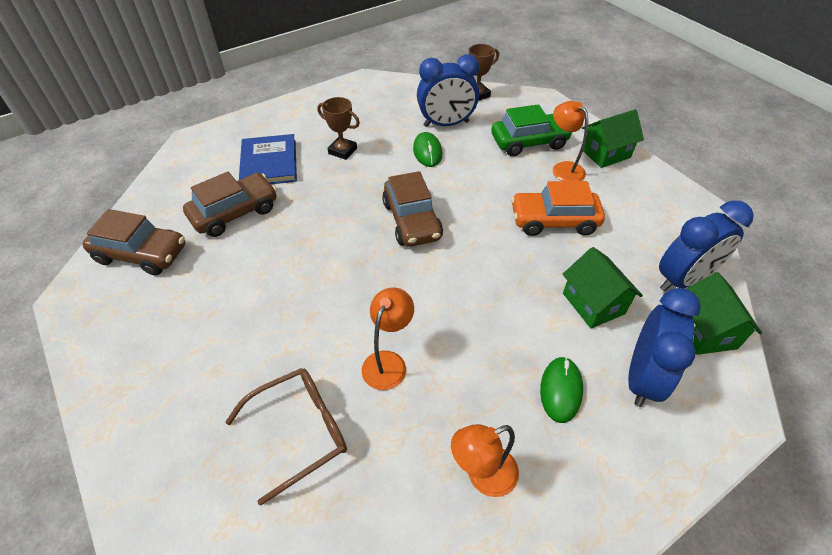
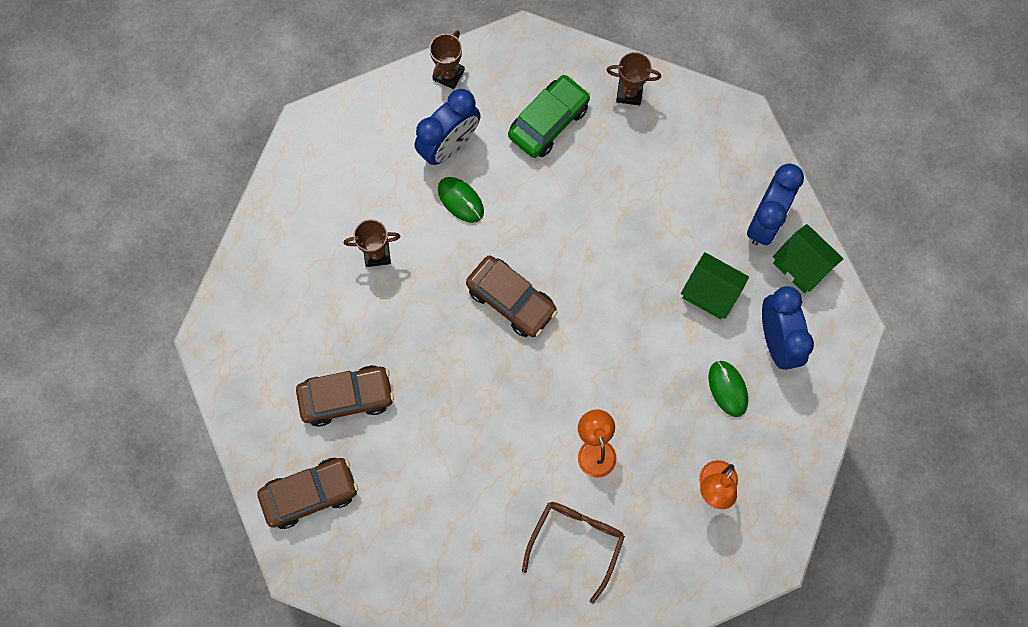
camera: 35 degrees left, 25 degrees up
(235, 213) = (346, 397): brown car -> brown car turned 60 degrees clockwise
(269, 163) = (320, 317): blue book -> none
(554, 221) = (631, 219): orange car -> none
(563, 168) = (602, 141): orange lamp -> none
(605, 153) = (629, 93): green house -> brown trophy

